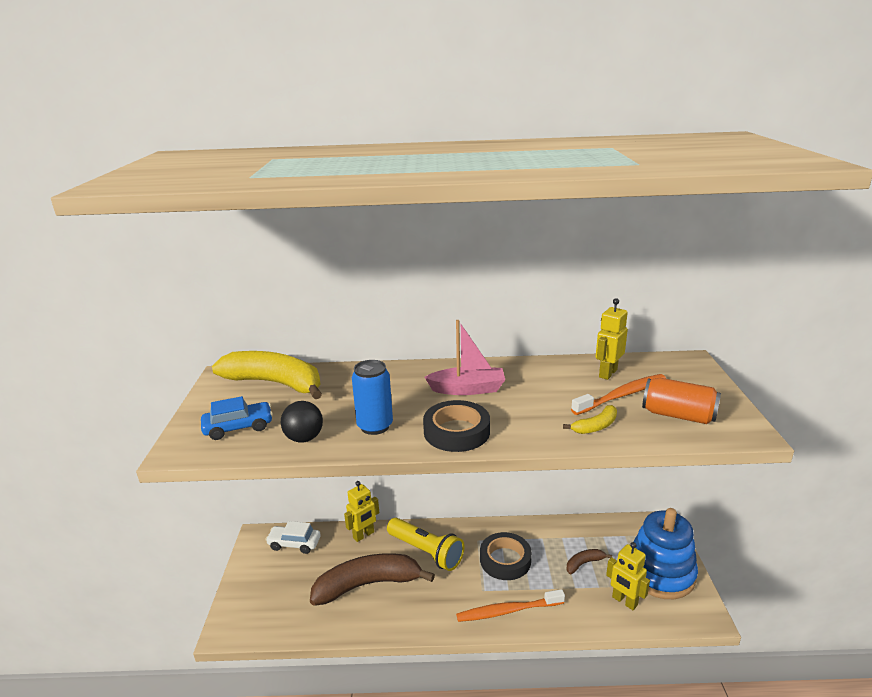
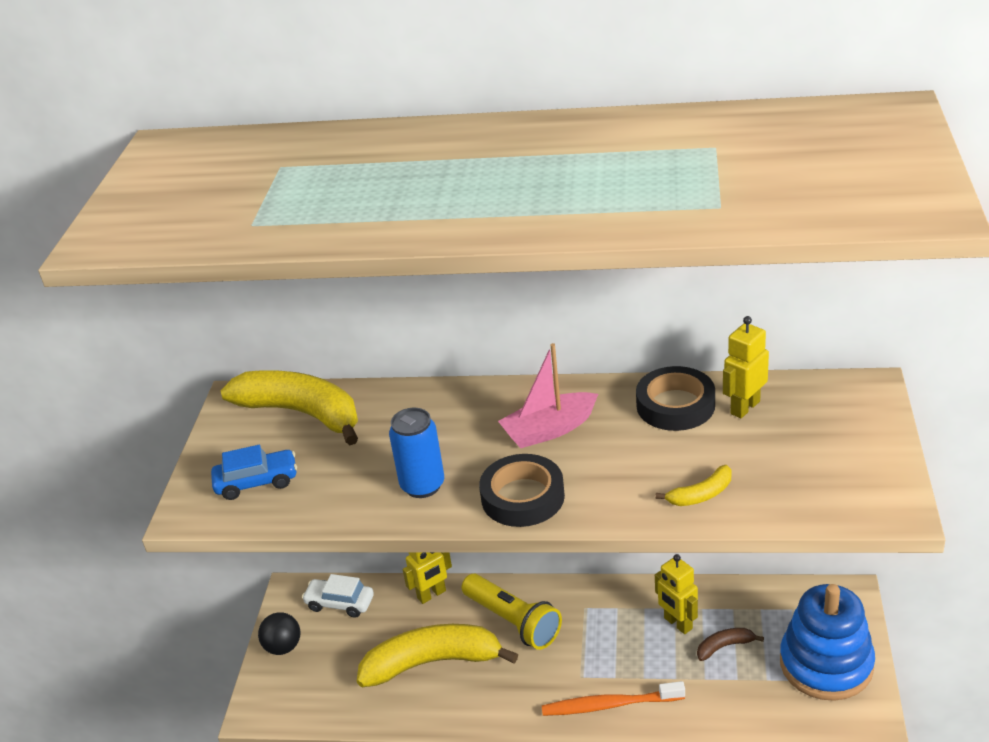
camera: 10 degrees right, 10 degrees up
(304, 438) = (335, 501): black ball -> black ball (283, 647)
(368, 585) = (433, 662): brown banana -> yellow banana
(467, 389) = (549, 430): pink boat -> pink boat turned 150 degrees clockwise
(505, 560) = (618, 637): black tape -> black tape (675, 405)
(622, 395) = (752, 446): orange toothbrush -> none
(624, 601) = (766, 700): yellow robot -> yellow robot (677, 623)
(678, 415) = (815, 480): orange can -> none

